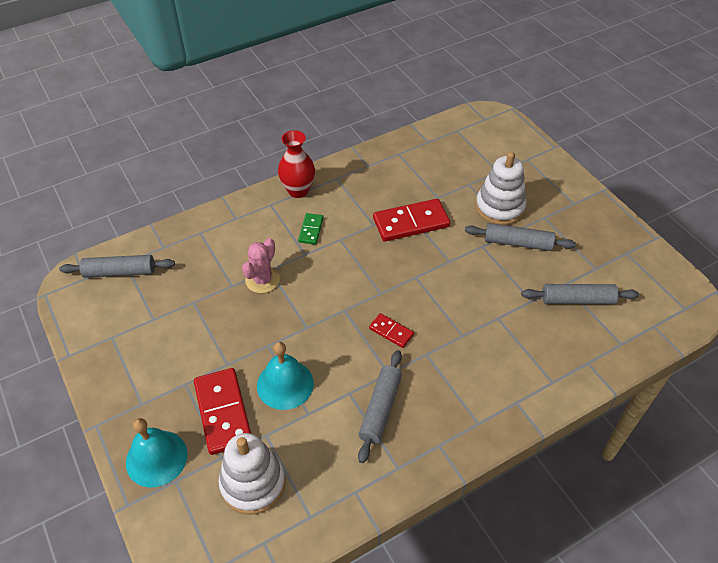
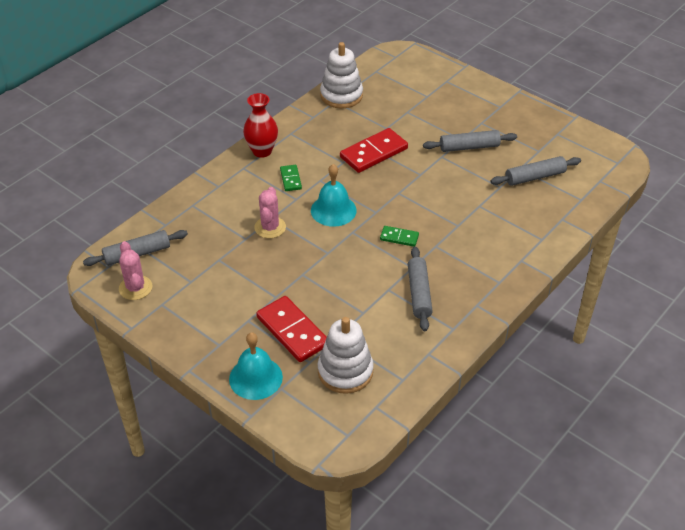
camera: 20 degrees left, 5 degrees down
(97, 310) = (135, 288): none -> pink cactus
(285, 384) = (332, 297): turquoise bell -> turquoise bell (333, 210)
(391, 332) = (399, 237): red domino -> green domino
(499, 207) = (441, 124): white stacking toy -> white stacking toy (341, 95)

